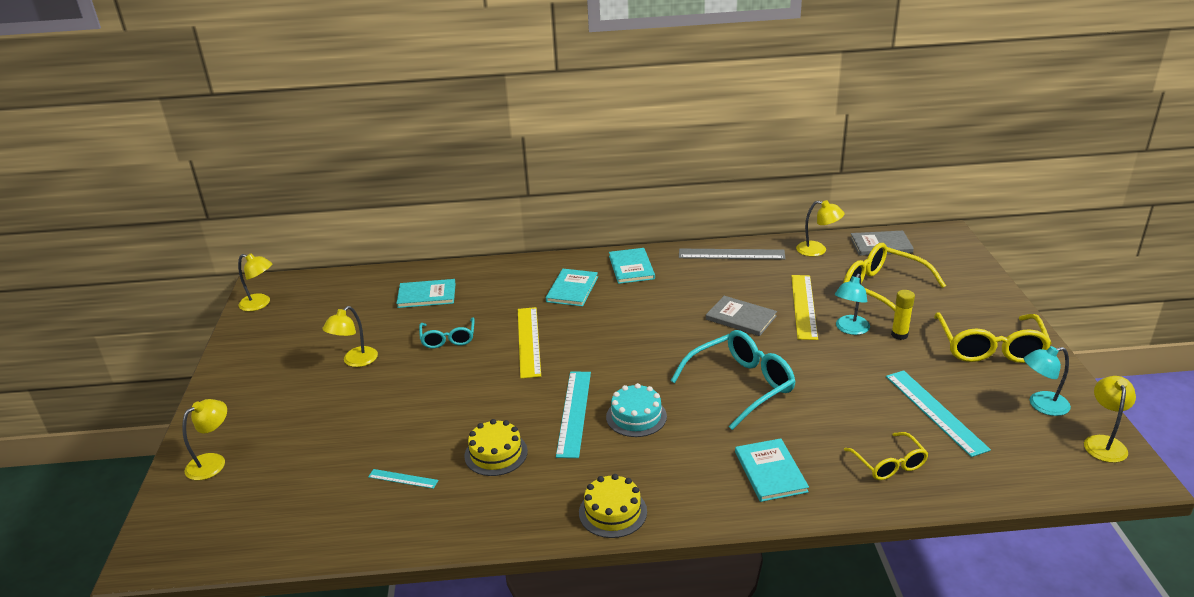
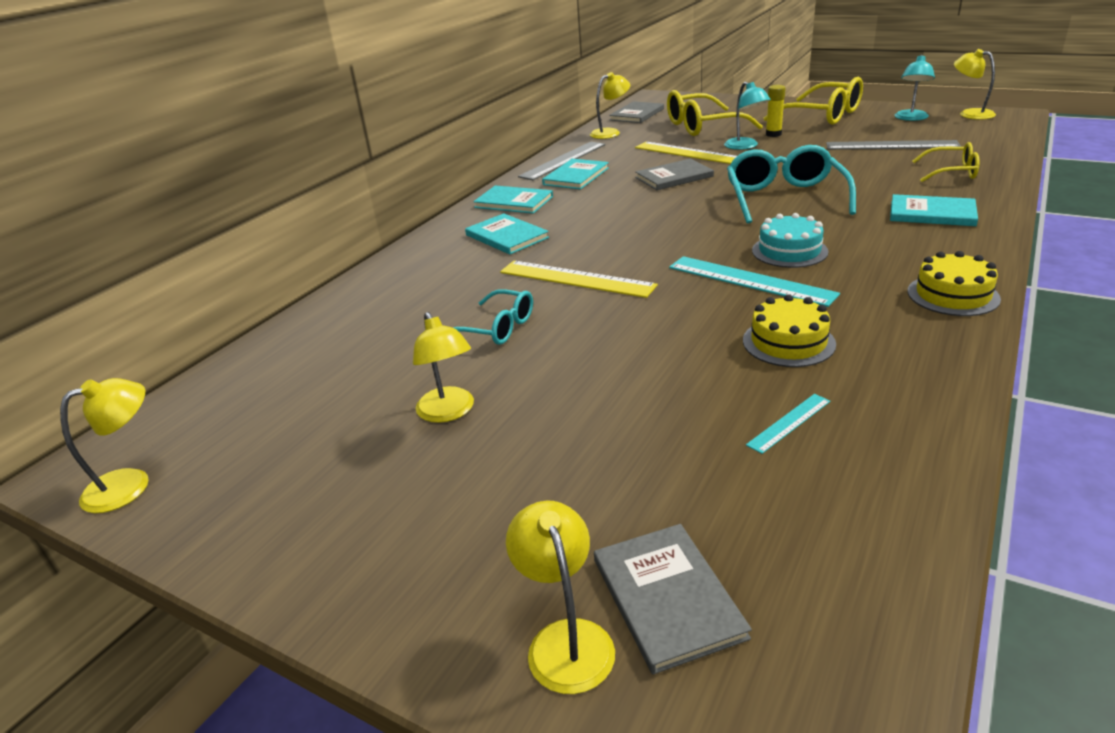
camera: 55 degrees left, 0 degrees up
(247, 481) = (667, 598): none -> grey book
(426, 295) = (371, 324): turquoise book -> turquoise book (576, 176)
(935, 411) = (891, 145): turquoise ruler -> grey ruler

